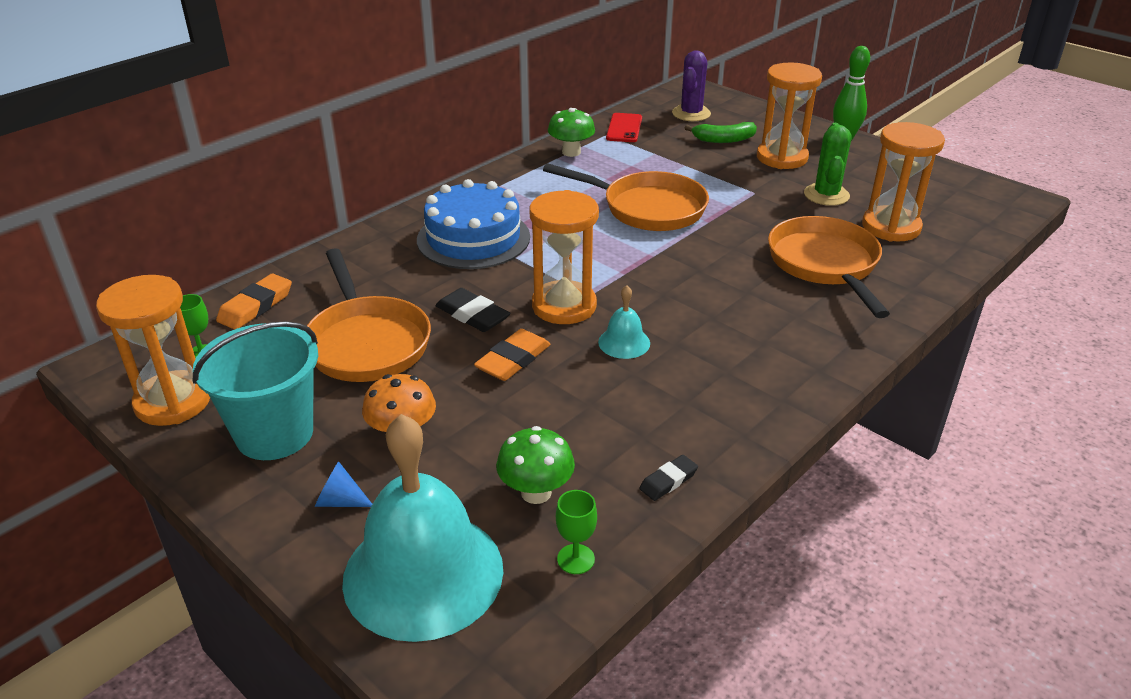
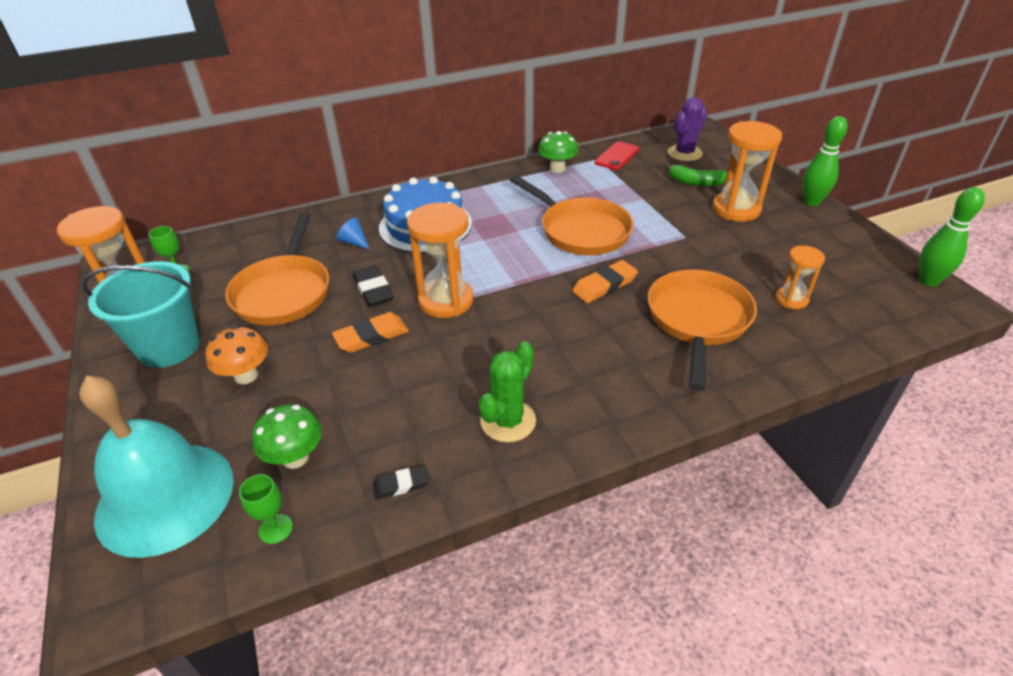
camera: 25 degrees right, 5 degrees up
(255, 306) = (239, 244): orange eraser -> orange eraser (604, 285)
(340, 501) = (163, 415): blue cone -> blue cone (354, 242)
(624, 342) = (466, 346): turquoise bell -> none
(826, 195) = (751, 253): green cactus -> green cactus (508, 421)
(891, 227) = (791, 299): orange hourglass -> orange hourglass, size x0.56
(988, 186) = (928, 281): none -> green bowling pin

